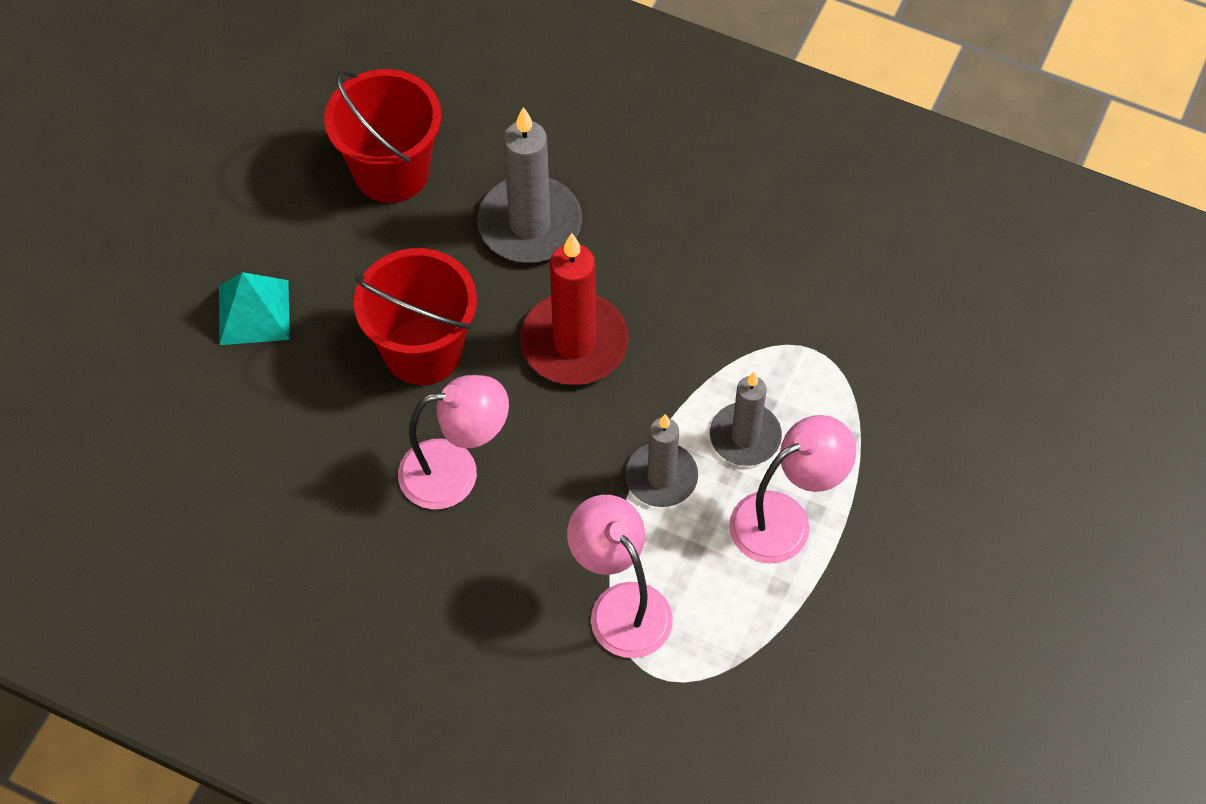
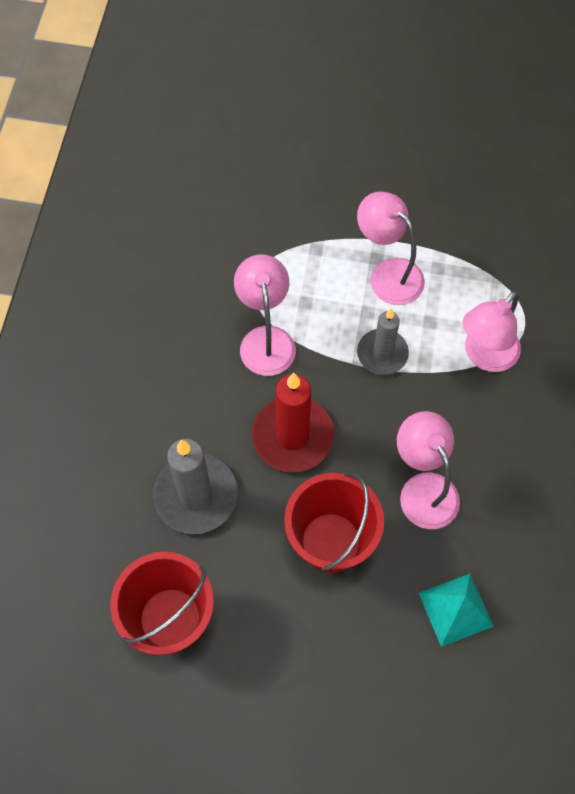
camera: 105 degrees left, 5 degrees up
(254, 312) = (334, 687): turquoise pyramid -> turquoise pyramid (455, 609)
(721, 344) = (266, 339): none -> pink lamp
(745, 437) = (334, 309): grey candle -> none

